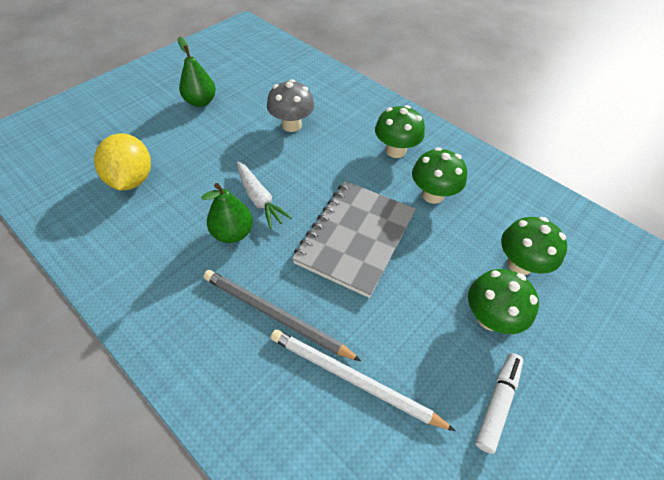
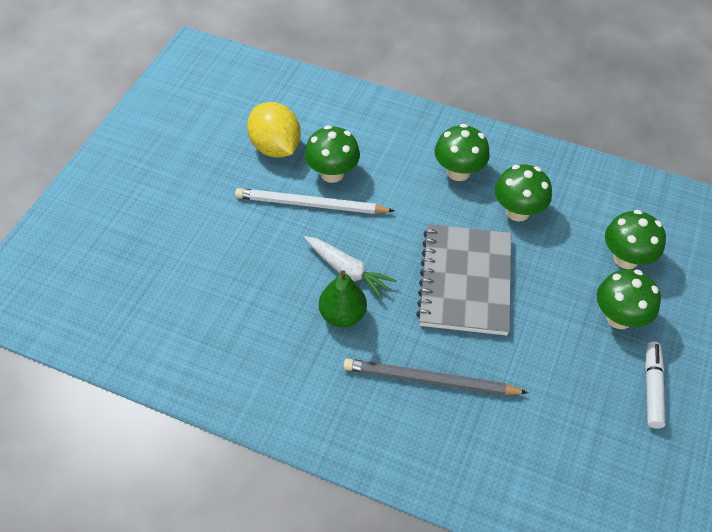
camera: 20 degrees left, 0 degrees up
(132, 179) = (196, 292): yellow lemon -> yellow lemon (275, 147)
(201, 102) = (210, 174): green pear -> none
(291, 125) = (332, 173): grey mushroom -> green mushroom
(353, 379) = (527, 411): white pencil -> white pencil (310, 204)

